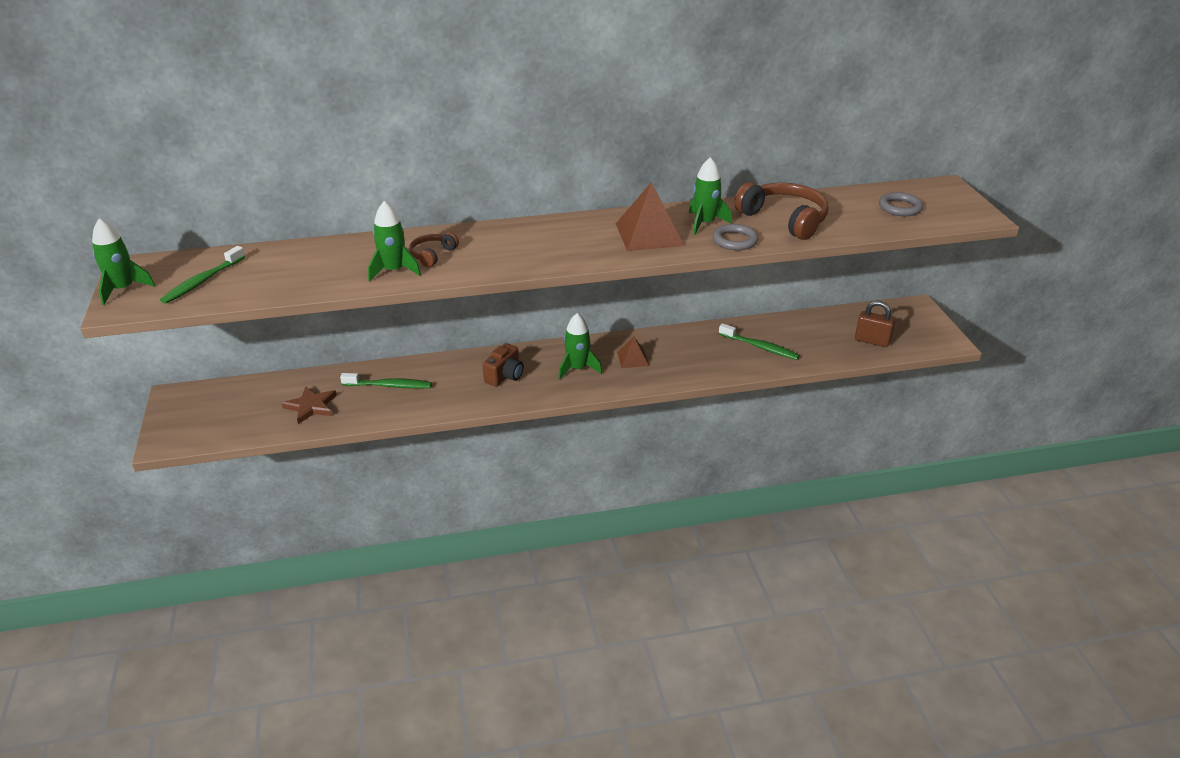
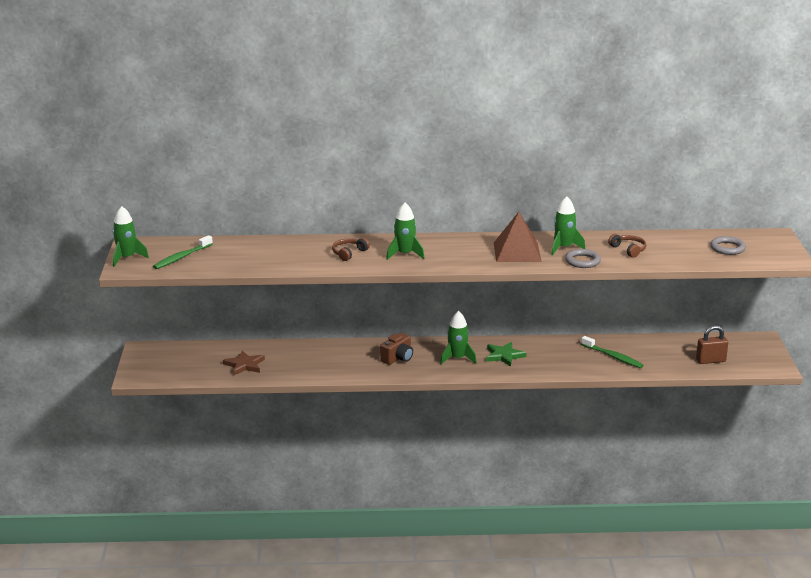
camera: 10 degrees right, 10 degrees down
(388, 386) = (305, 357): green toothbrush -> none
(394, 271) = (319, 261): green rocket -> green rocket (405, 254)
(632, 359) = (504, 356): brown pyramid -> green star
(784, 219) = (628, 250): brown headphones -> brown headphones, size x0.52
(872, 341) = (710, 361): brown padlock -> brown padlock turned 45 degrees counterclockwise

